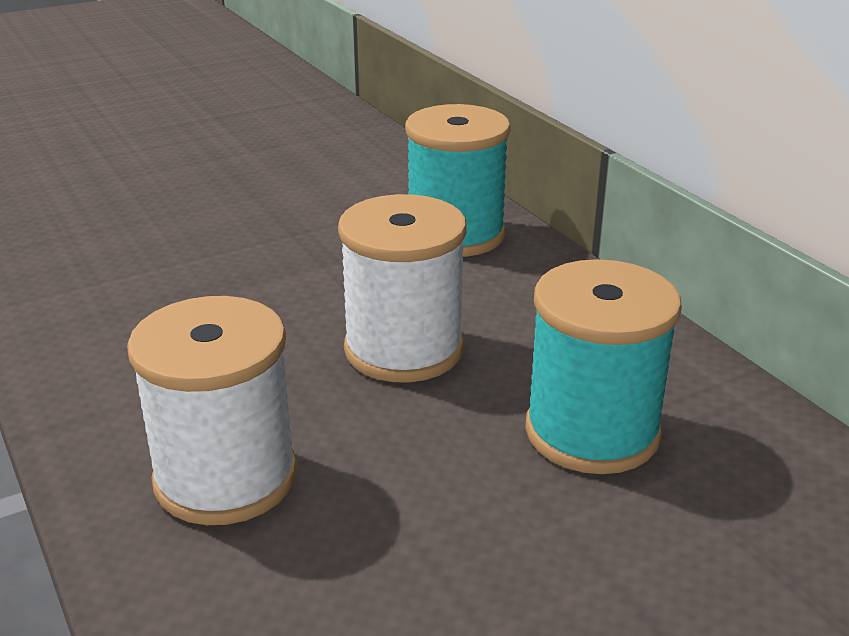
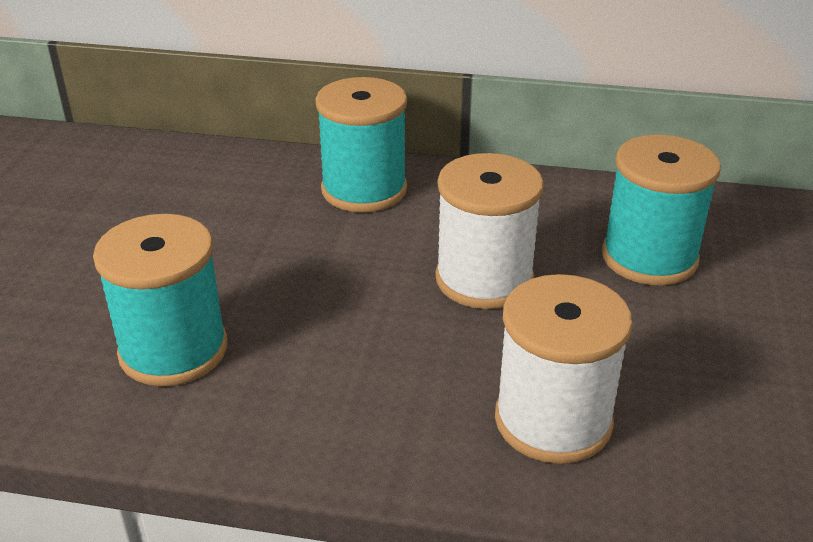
camera: 50 degrees left, 5 degrees up
(124, 259) = (173, 350): none -> turquoise spool

